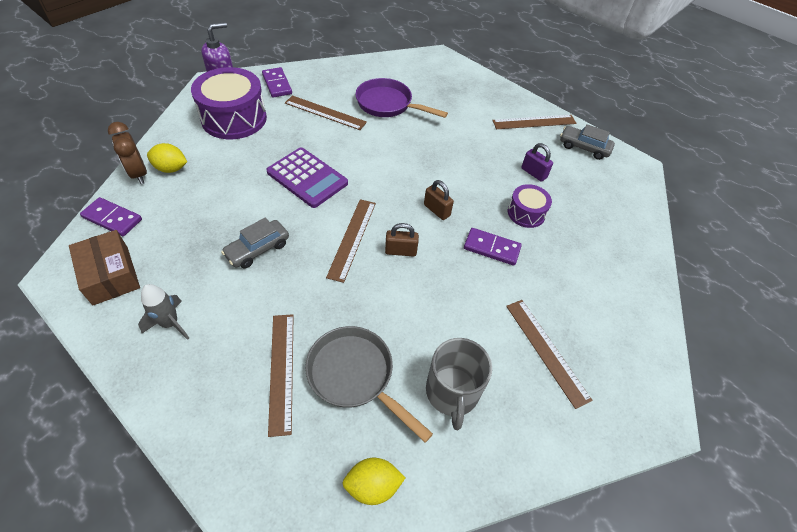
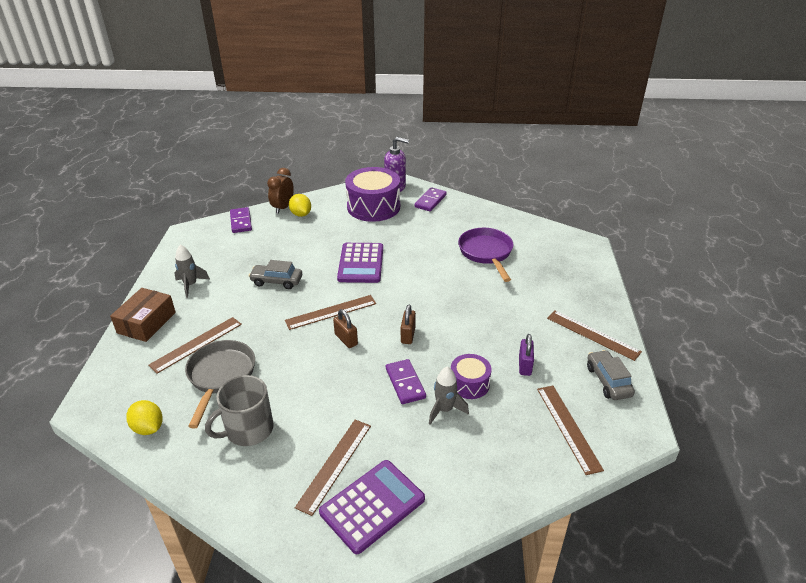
camera: 55 degrees right, 15 degrees down
(110, 275) = (202, 246): brown box -> brown box (146, 322)
(325, 113) = (433, 234): brown ruler -> brown ruler (568, 427)
(541, 244) = (445, 410): none -> grey rocket
(607, 352) = (372, 506): none -> purple calculator

